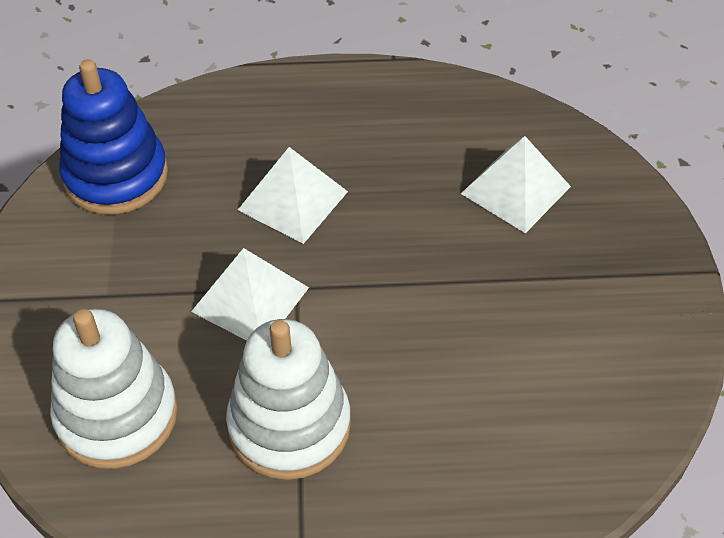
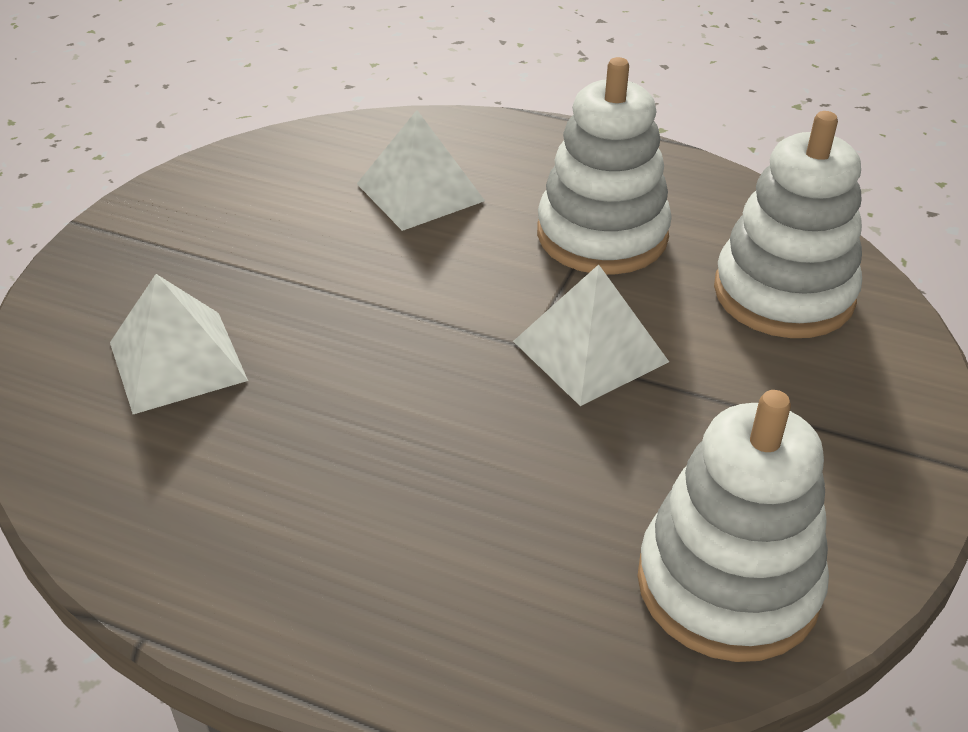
camera: 155 degrees left, 10 degrees down
(116, 176) = (727, 585): blue stacking toy -> white stacking toy
(293, 200) = (472, 448): white pyramid -> white pyramid (420, 192)

